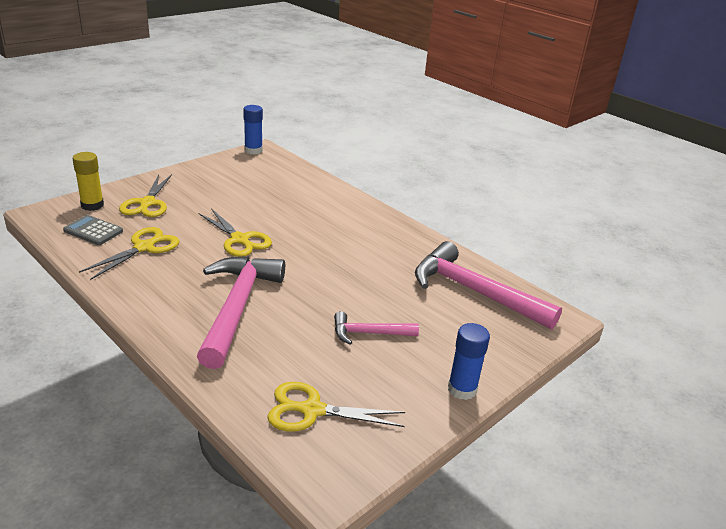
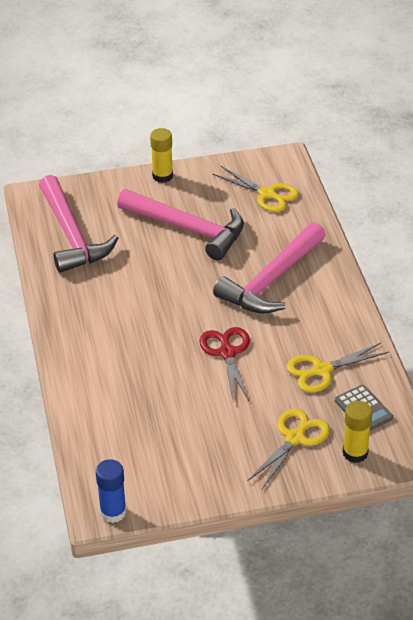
camera: 145 degrees left, 10 degrees up
(239, 240) = (227, 353): yellow scissors -> red scissors
(369, 333) = (188, 229): pink hammer -> pink hammer, size x1.96
(462, 389) = (162, 176): blue glue stick -> yellow glue stick

